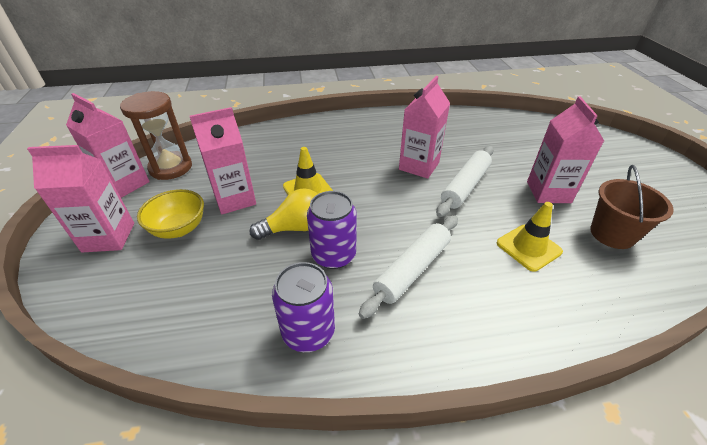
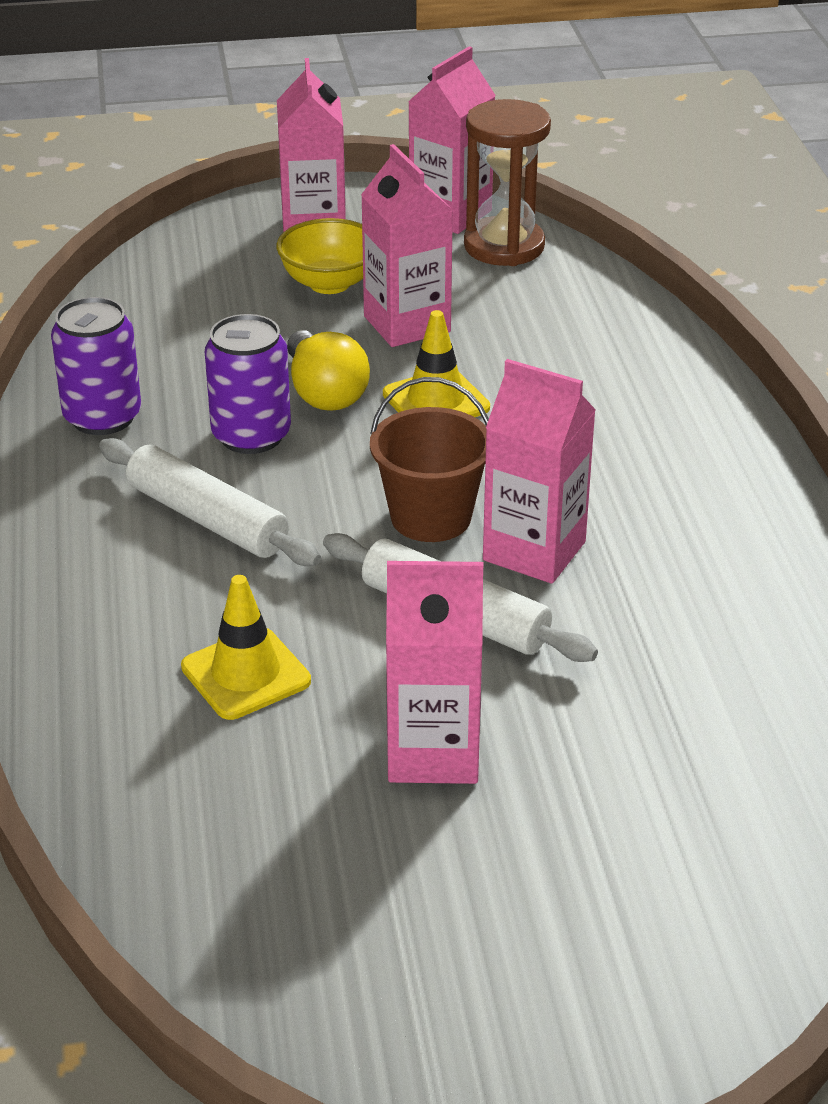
camera: 90 degrees right, 5 degrees down
(612, 234) = (274, 819): brown bucket -> brown bucket (431, 517)

